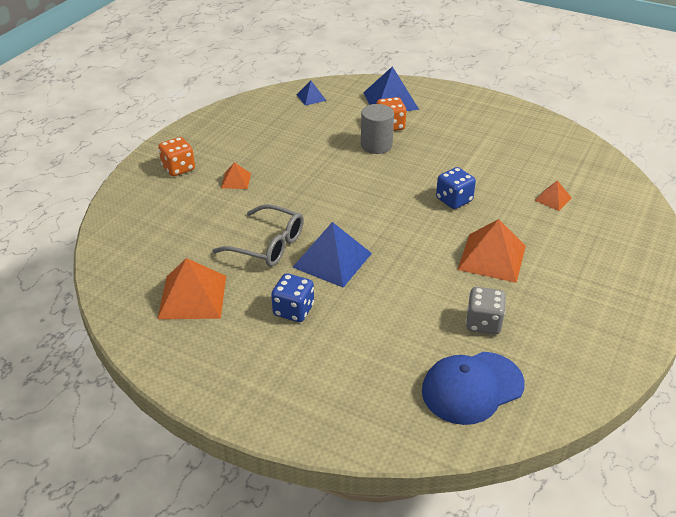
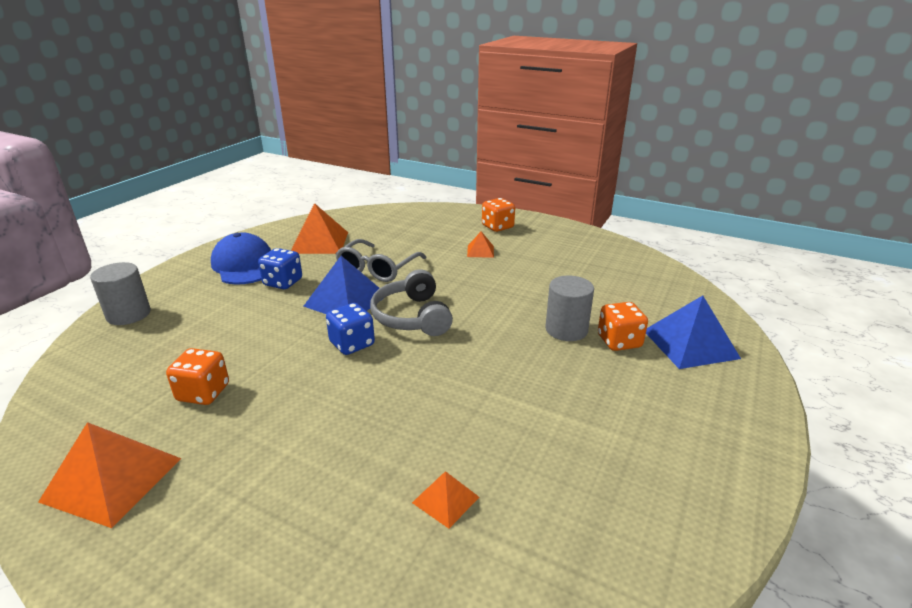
camera: 90 degrees right, 10 degrees down
(311, 97) = (663, 286): blue pyramid -> none
(361, 218) = (412, 317): none -> grey headphones
(363, 423) = (128, 314): none -> grey cylinder
(454, 200) = (445, 387): blue dice -> blue dice (352, 344)
(472, 387) = (118, 376): blue cap -> blue cap (244, 265)
(483, 323) = (203, 393): grey dice -> orange dice
(492, 257) = (316, 411): orange pyramid -> orange pyramid (112, 479)

